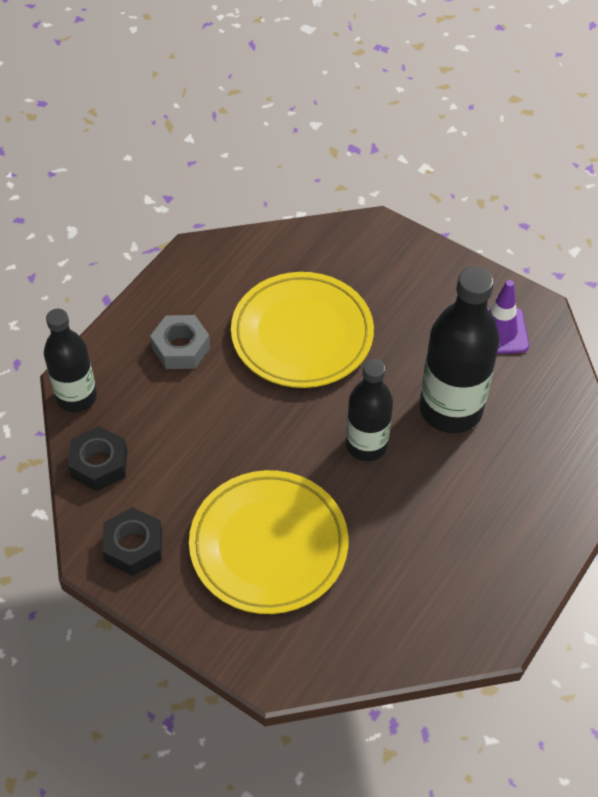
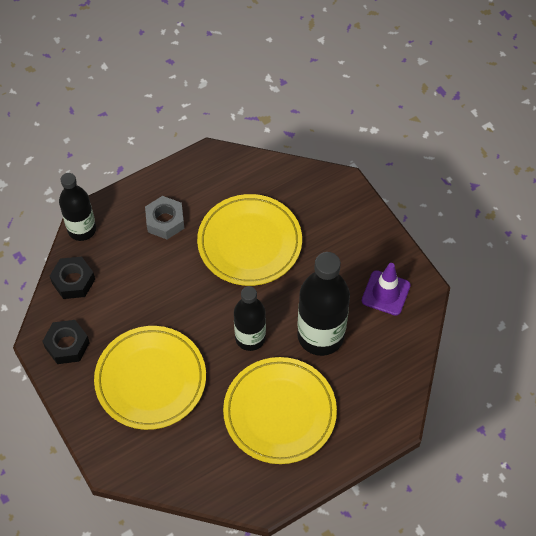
camera: 25 degrees right, 5 degrees up
(454, 519) = (279, 412): none -> yellow plate

